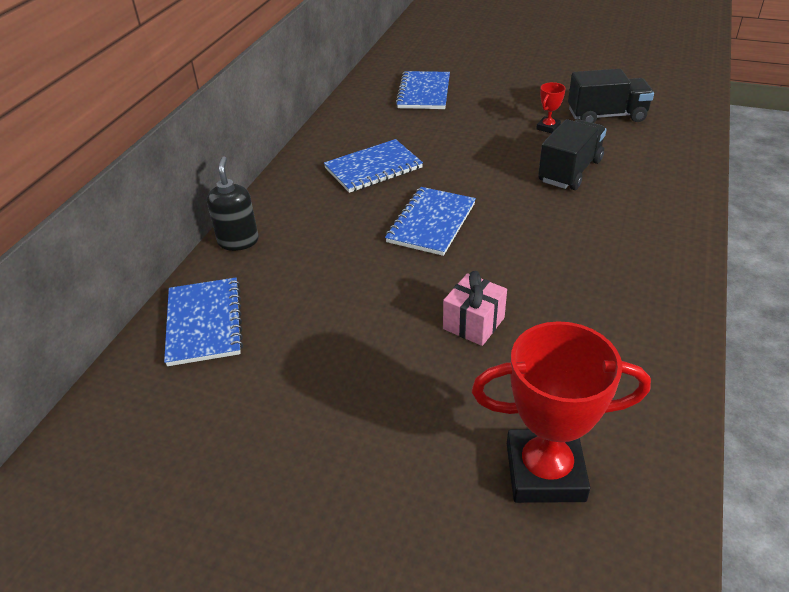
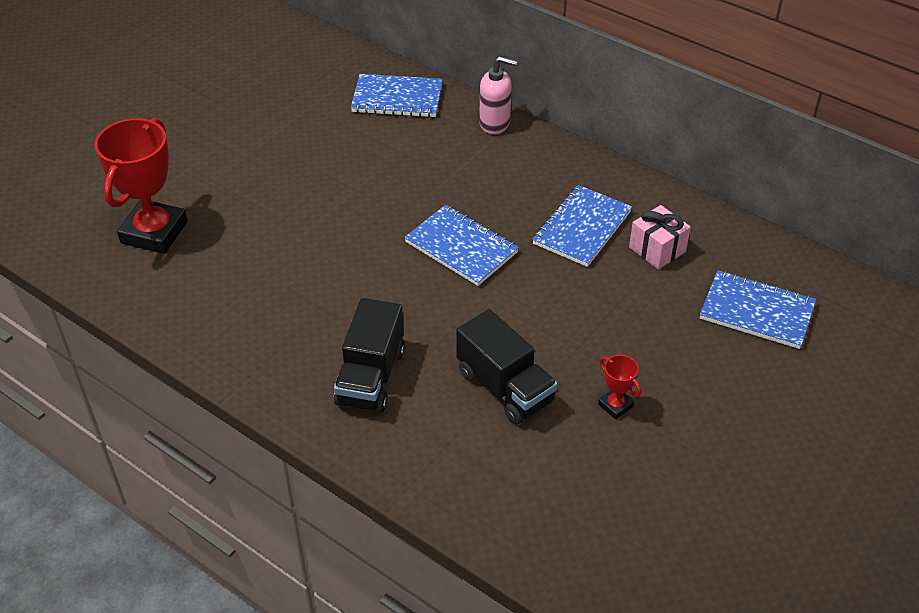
camera: 105 degrees right, 5 degrees up
(238, 241) = (495, 123): black soap dispenser -> pink soap dispenser
(373, 168) = (582, 228): blue notebook -> blue notebook turned 45 degrees clockwise
(474, 323) = (309, 238): pink gift -> pink gift (657, 249)
(606, 116) = (624, 481): black truck -> black truck (371, 377)

